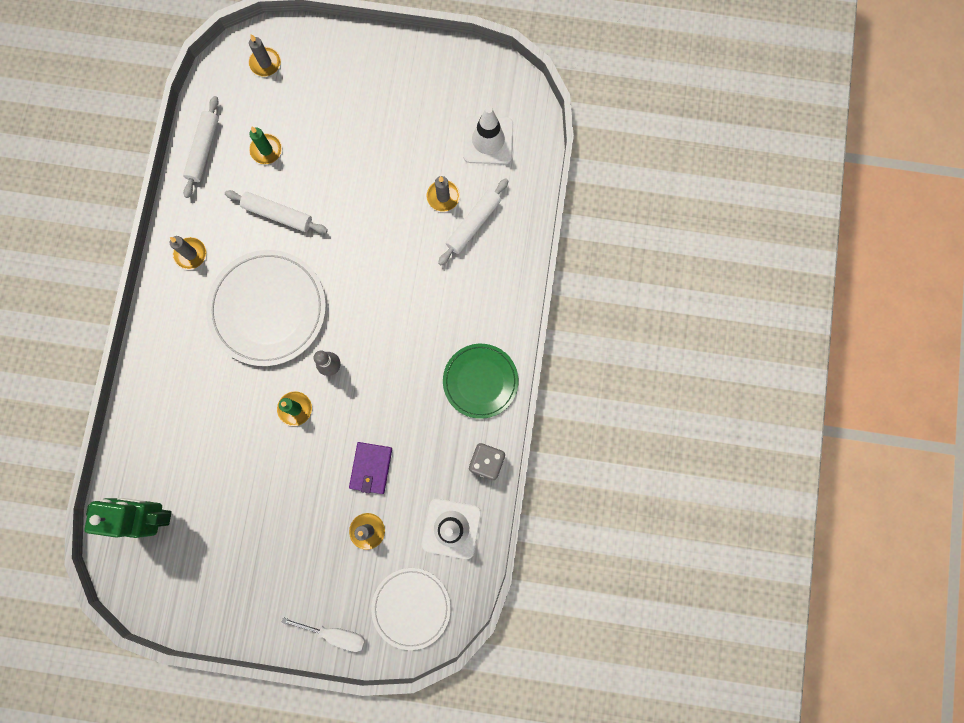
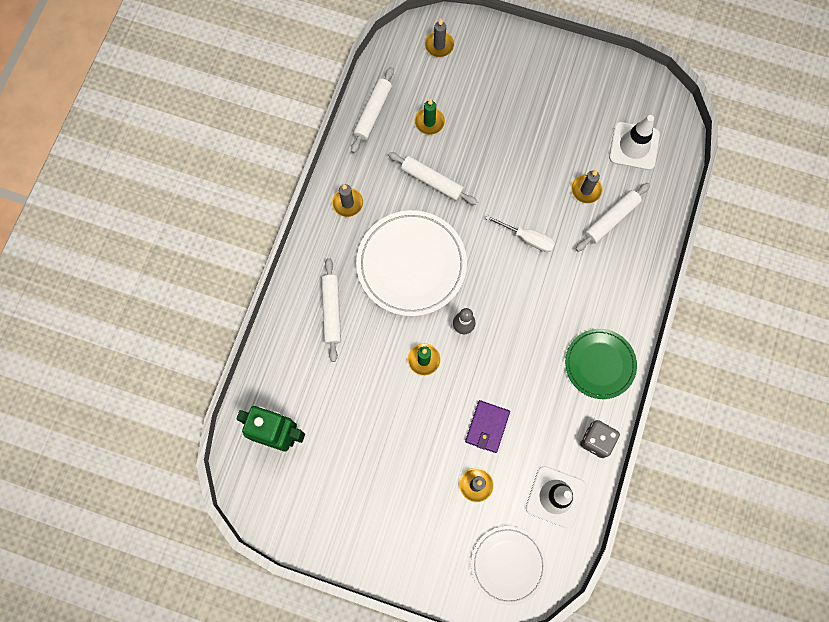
camera: 10 degrees right, 5 degrees down
(190, 373) = (331, 311): none -> white rolling pin
(335, 634) = (433, 576): white screwdriver -> white screwdriver (527, 238)

